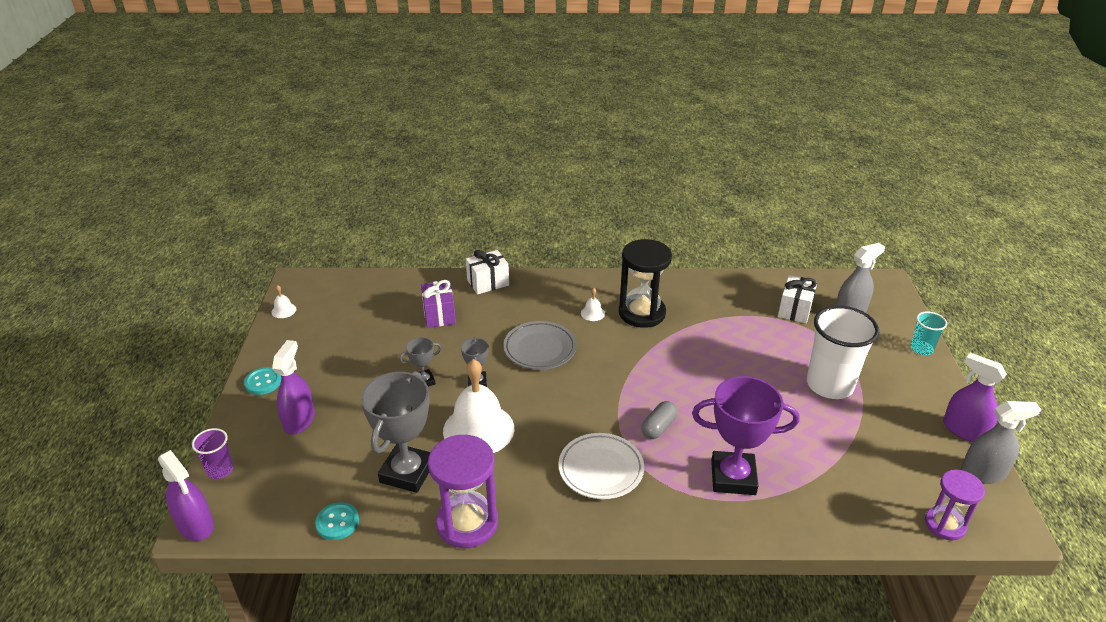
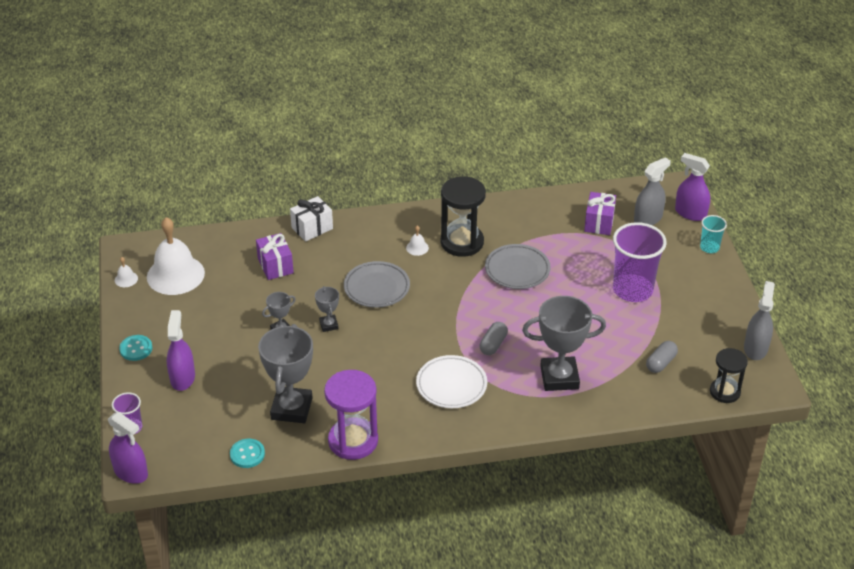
camera: 10 degrees left, 5 degrees up
(478, 429) = (341, 365): white bell -> white bell (175, 275)
(698, 348) = (517, 270): none -> grey plate
(733, 477) = (559, 377): purple trophy -> grey trophy
(795, 310) = (599, 223): white gift -> purple gift
(829, 385) = (632, 290): white cup -> purple cup
(861, 476) = (661, 363): none -> grey capsule
(945, 524) = (724, 392): purple hourglass -> black hourglass
(964, 430) = (742, 315): purple spray bottle -> purple spray bottle (690, 213)
(983, 473) = (755, 348): grey spray bottle -> grey spray bottle turned 60 degrees counterclockwise

